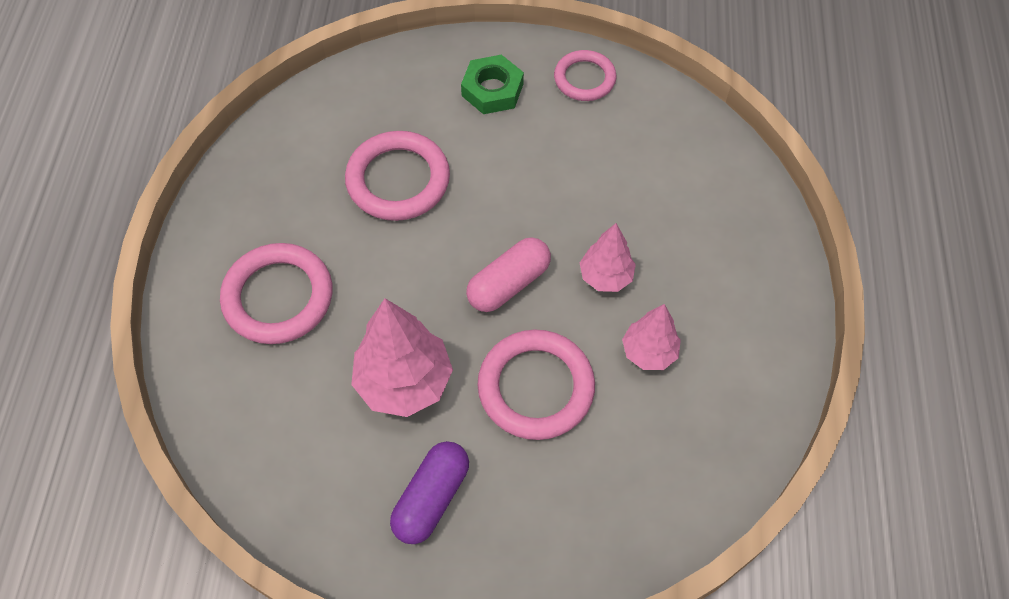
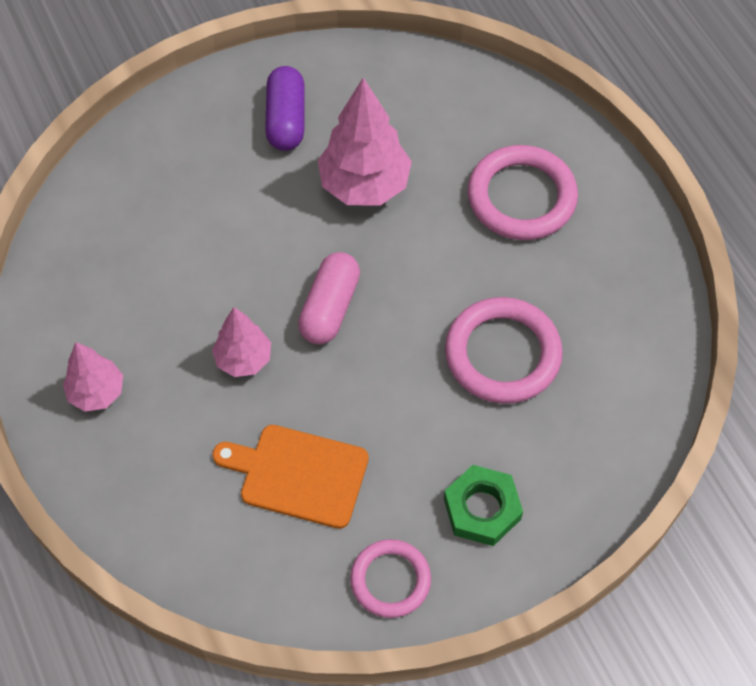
camera: 150 degrees right, 0 degrees up
(536, 387) = (252, 234): pink ring -> none
(610, 171) = (298, 474): none -> orange cutting board
(649, 352) = (169, 310): pink tree -> pink tree (97, 392)

